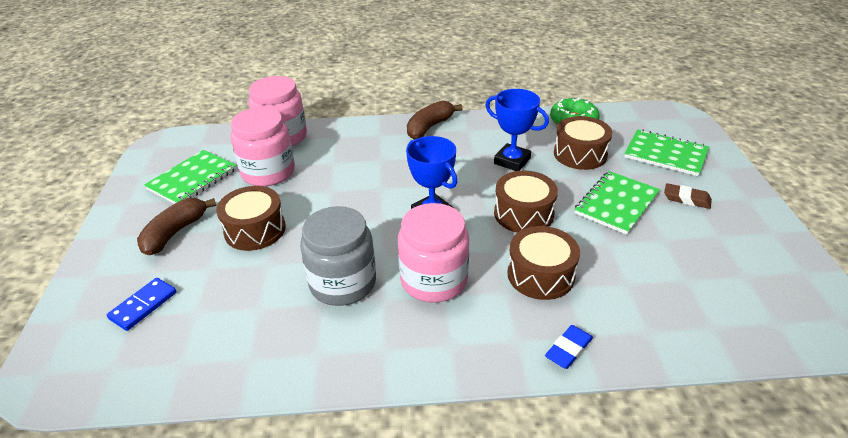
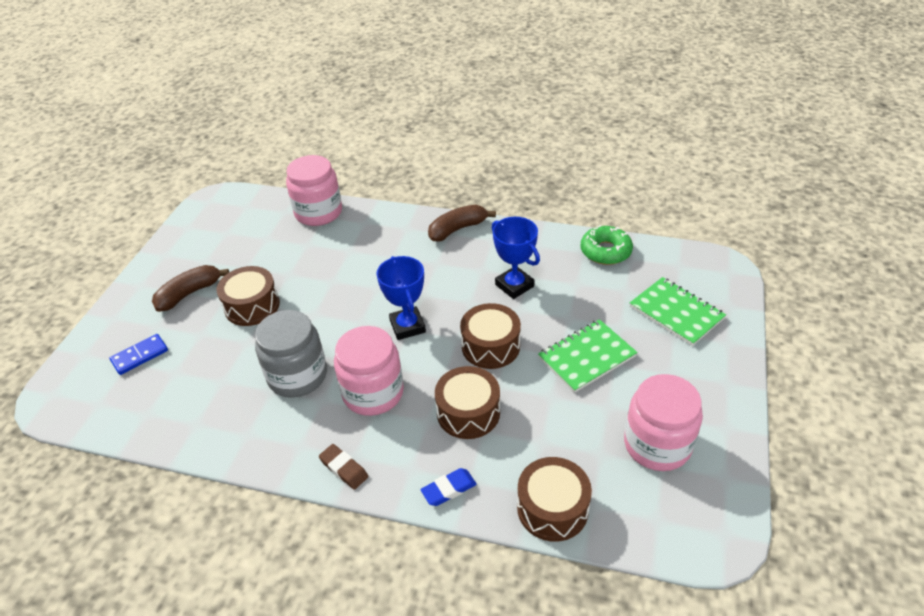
camera: 20 degrees right, 5 degrees up
(192, 179) = (224, 242): green notebook -> none
(268, 172) = (289, 249): pink jar -> pink jar (657, 444)
(580, 154) = (587, 292): brown drum -> brown drum (552, 508)
(686, 199) = (662, 369): brown eraser -> brown eraser (344, 468)

